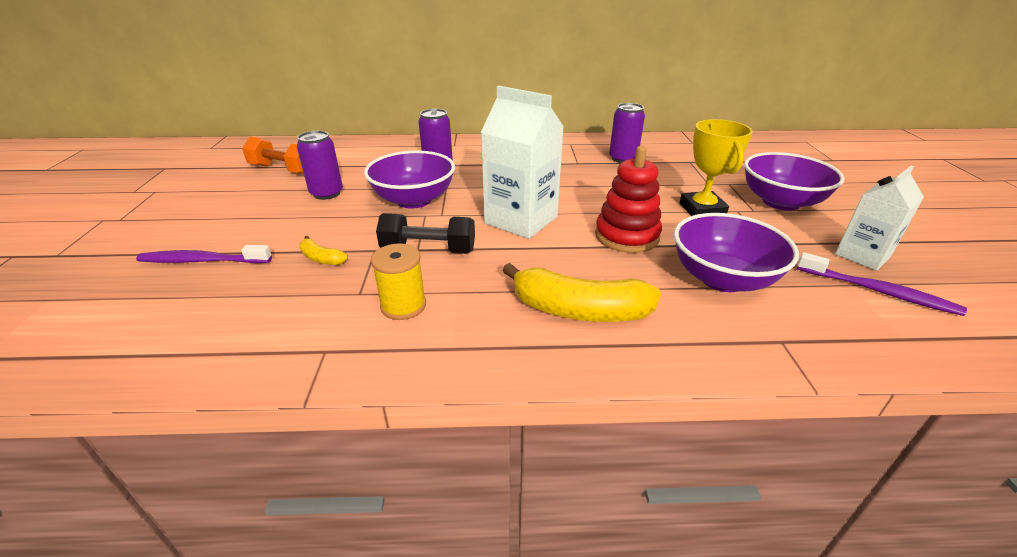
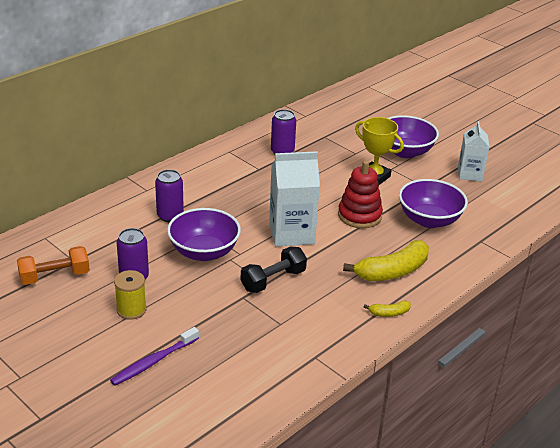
camera: 45 degrees left, 0 degrees up
(321, 258) = (223, 319): yellow banana -> yellow banana (389, 313)
(403, 306) = (313, 316): yellow spool -> yellow spool (131, 310)
(878, 291) = (491, 194): purple toothbrush -> none

